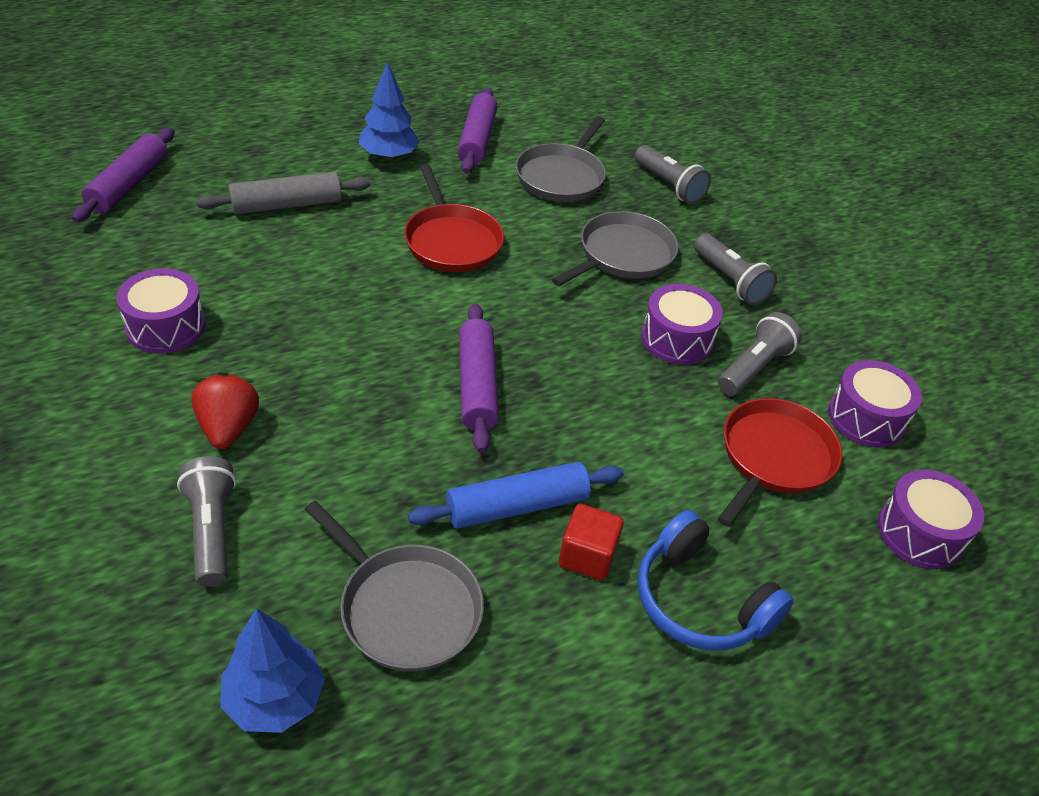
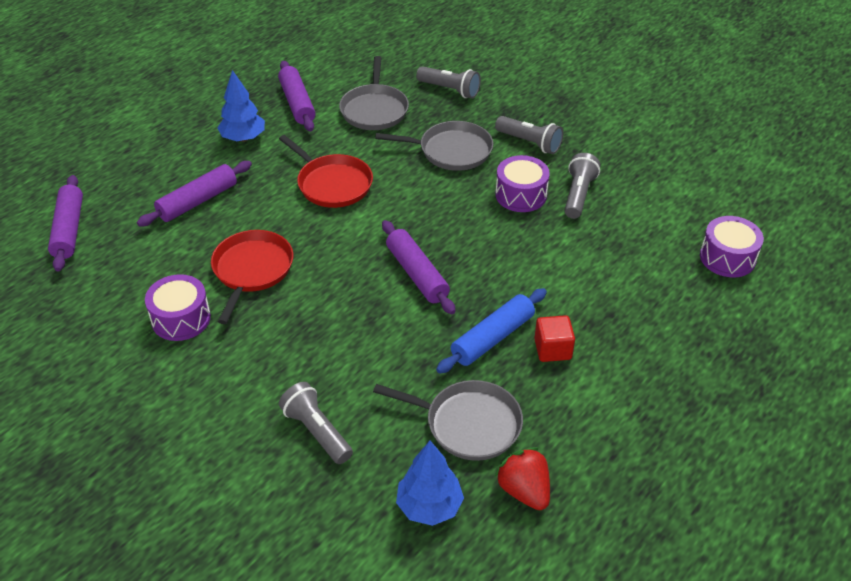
camera: 20 degrees left, 0 degrees up
(228, 428) = (277, 366): red strawberry -> red strawberry (524, 491)
(286, 205) = (198, 201): grey rolling pin -> purple rolling pin
(622, 255) = (451, 151): grey pan -> grey pan turned 75 degrees clockwise
(700, 601) = (631, 347): blue headphones -> none
(774, 458) = (623, 246): red pan -> red pan (252, 270)
(866, 418) = (661, 201): purple drum -> none

